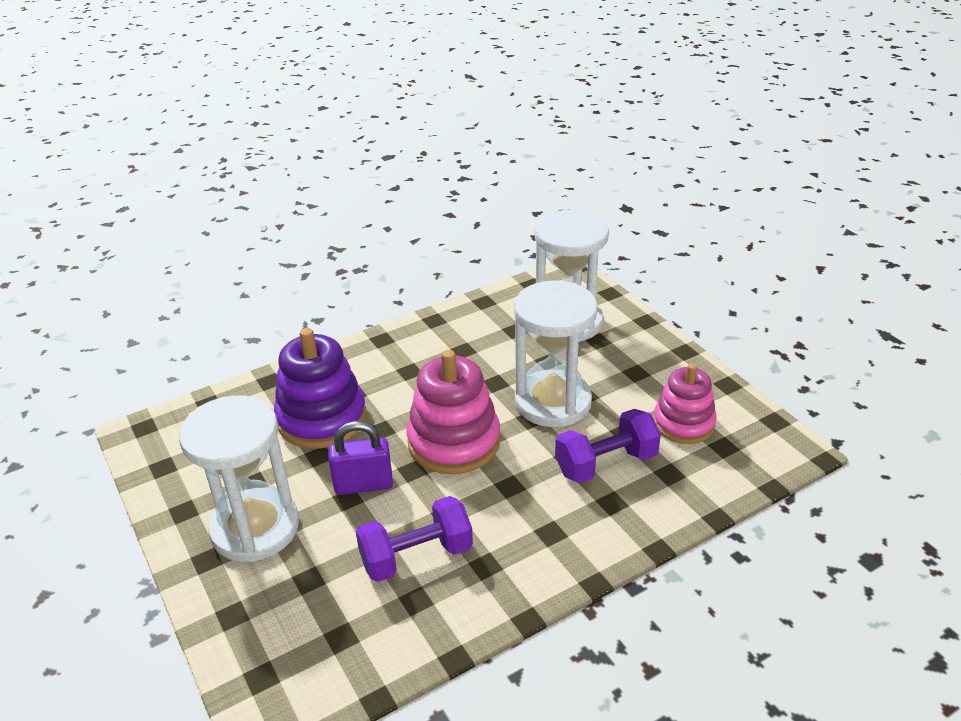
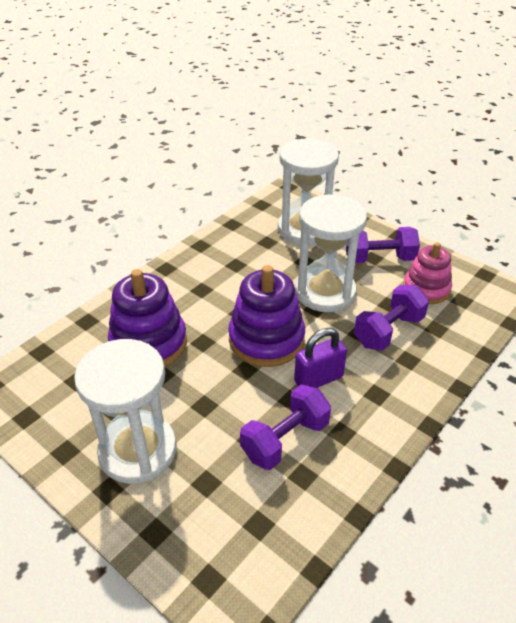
camera: 20 degrees left, 5 degrees up
(363, 485) = (212, 391): purple padlock -> purple padlock (318, 379)
(454, 442) = (266, 339): pink stacking toy -> purple stacking toy
(643, 375) = (379, 259): none -> purple dumbbell

